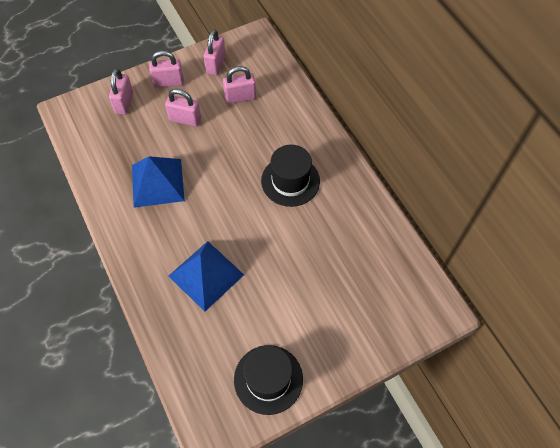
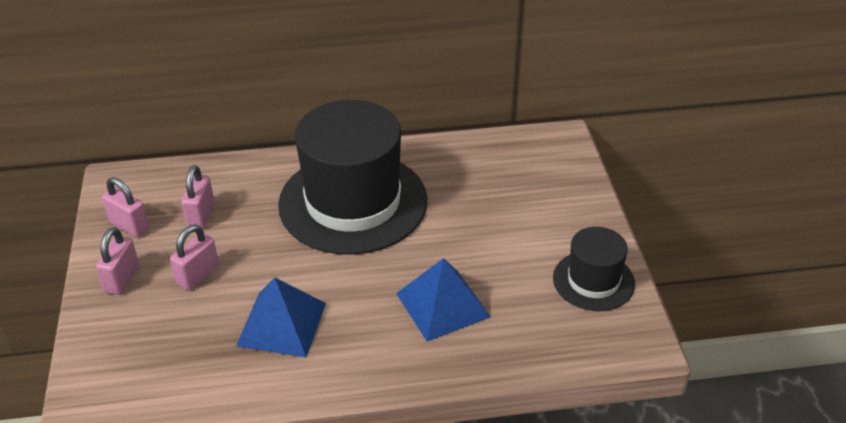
camera: 70 degrees left, 20 degrees down
(124, 103) = (121, 334): pink padlock -> none
(290, 181) = (353, 202): black hat -> black hat, size x1.99

